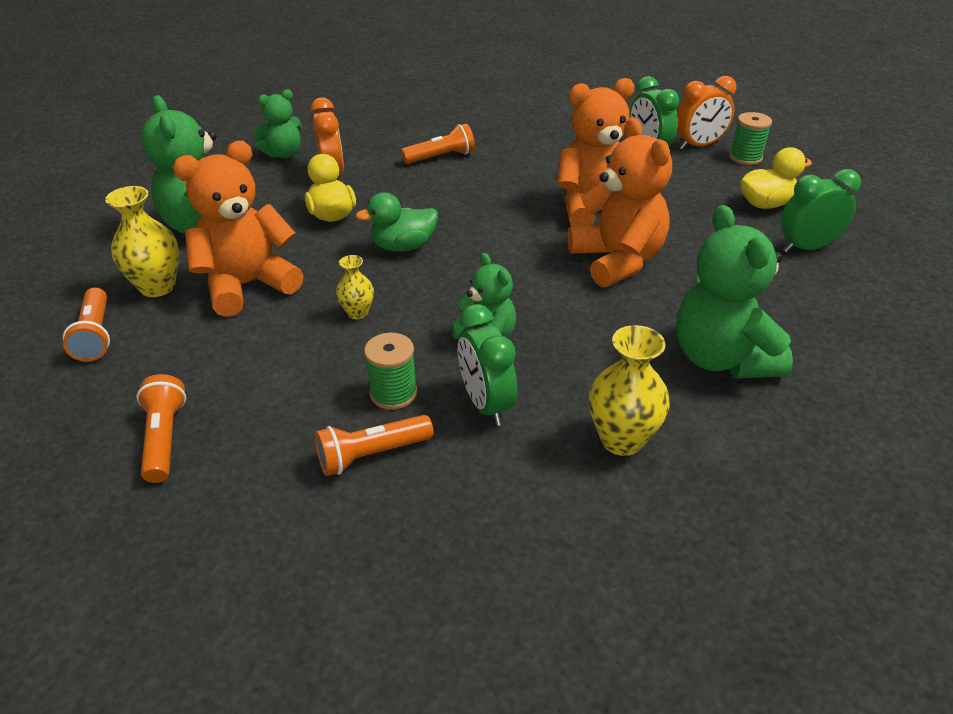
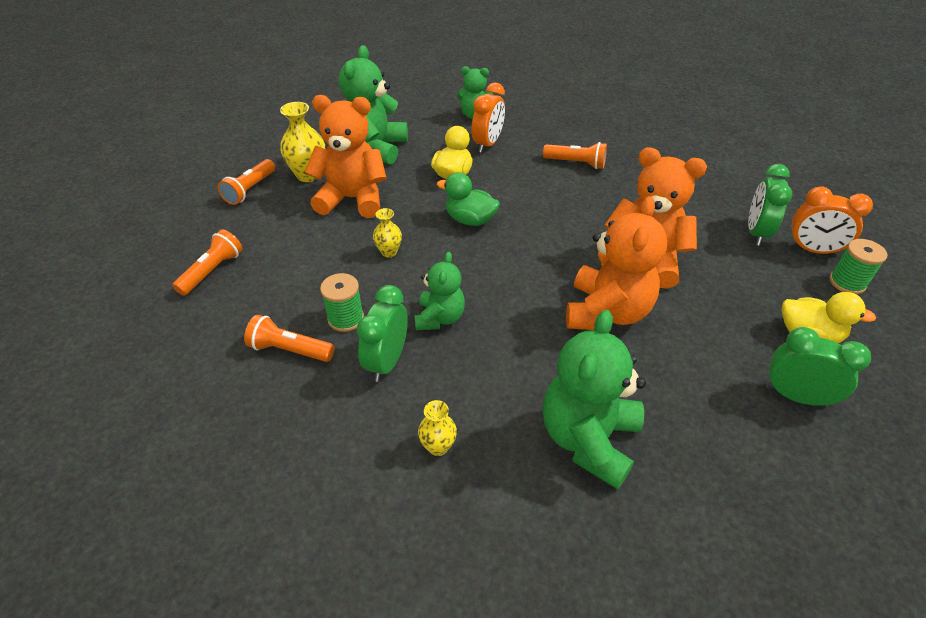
camera: 40 degrees right, 5 degrees up
(621, 440) = (438, 446): yellow vase -> yellow vase, size x0.58

